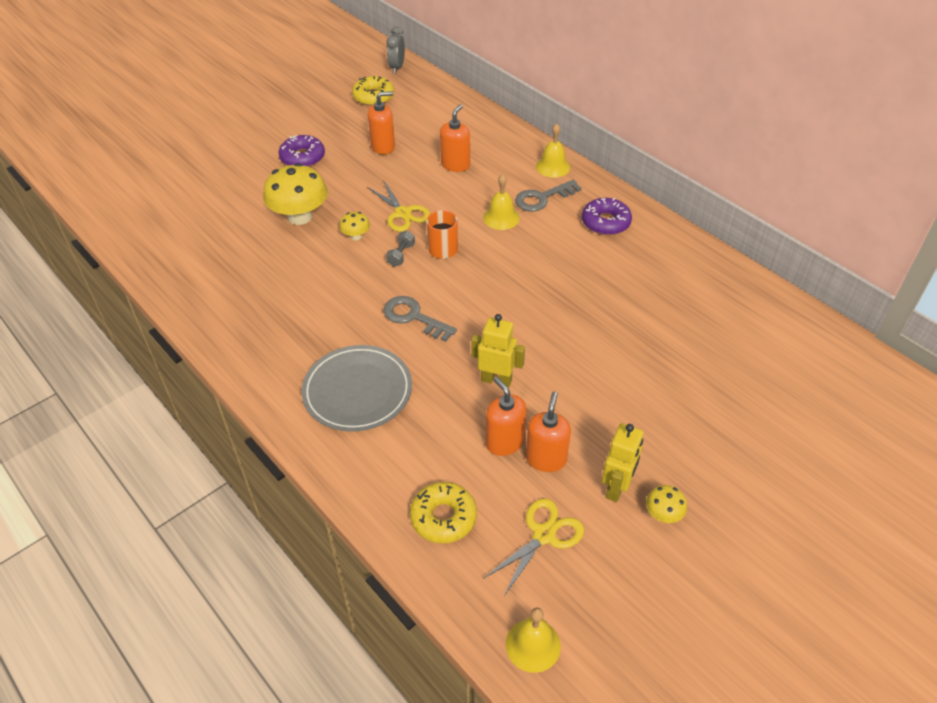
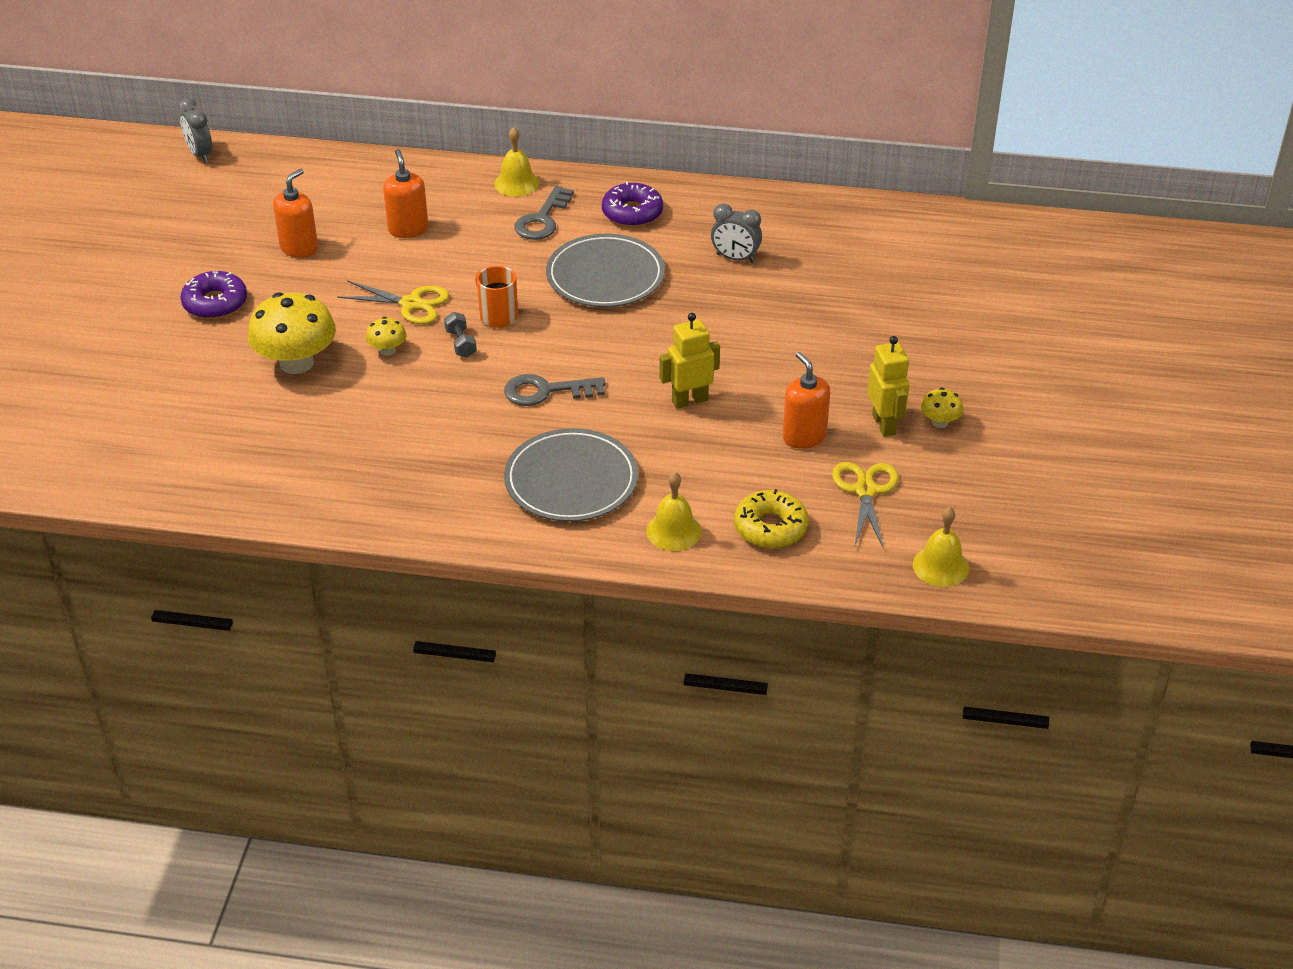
camera: 40 degrees left, 5 degrees down
(373, 97) = (214, 199): yellow donut -> none
(501, 218) = (522, 258): yellow bell -> yellow bell (674, 531)
(504, 442) = (755, 444): orange soap dispenser -> none
(540, 257) = (605, 276): none -> grey plate
(642, 291) = (735, 258): none -> grey clock

